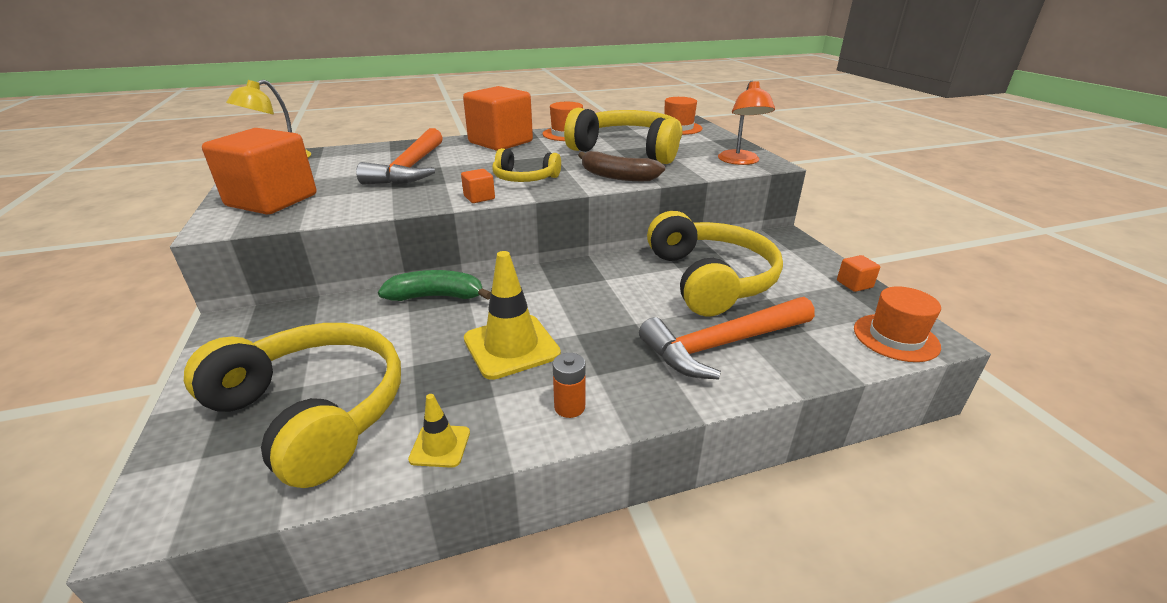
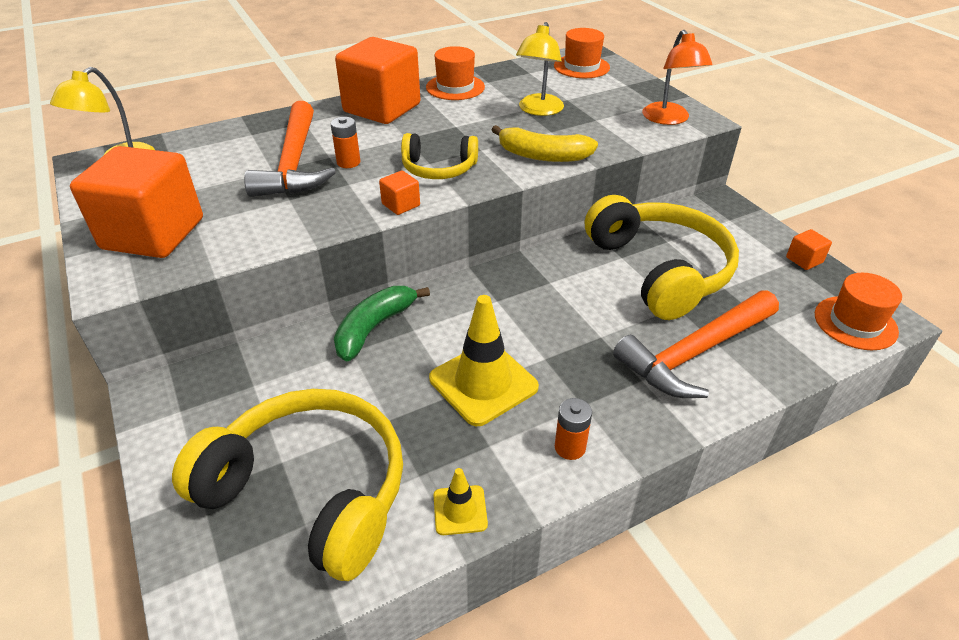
camera: 10 degrees left, 10 degrees up
(437, 297) = (374, 328): green banana -> green banana turned 45 degrees counterclockwise
(453, 170) = (348, 162): none -> orange battery
(617, 176) = (543, 156): brown banana -> yellow banana
(628, 150) = (538, 110): yellow headphones -> yellow lamp

